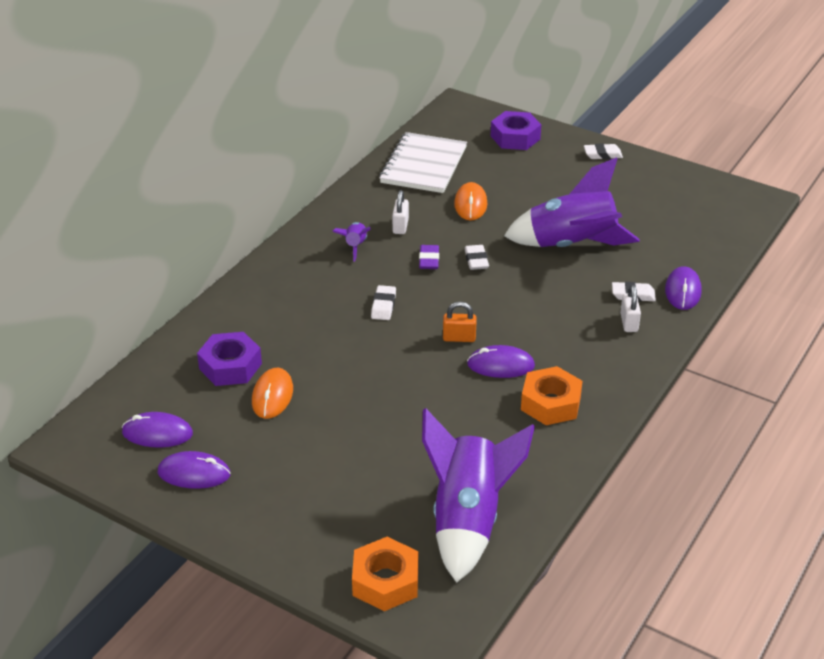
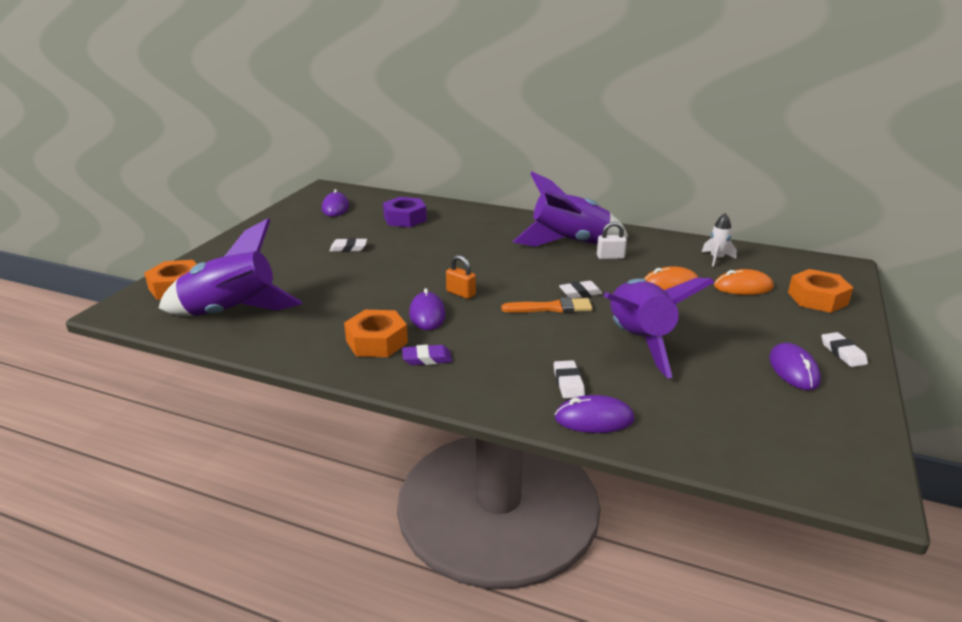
camera: 80 degrees right, 10 degrees down
(194, 473) = (297, 221): purple mouse -> purple mouse (793, 370)
(272, 396) = (375, 234): orange mouse -> orange mouse (743, 287)
(355, 246) = (569, 243): purple rocket -> purple rocket, size x2.31
(383, 306) = (493, 260): white eraser -> white eraser (348, 248)
(424, 165) = (716, 259): white notebook -> white rocket
(429, 260) = (567, 272): purple eraser -> purple eraser (427, 359)
(459, 338) = (461, 293): orange padlock -> orange padlock turned 45 degrees counterclockwise
(503, 283) = (551, 308): none -> orange brush
(515, 137) = (817, 298): purple nut -> orange nut
(629, 323) = (516, 381): white padlock -> none

